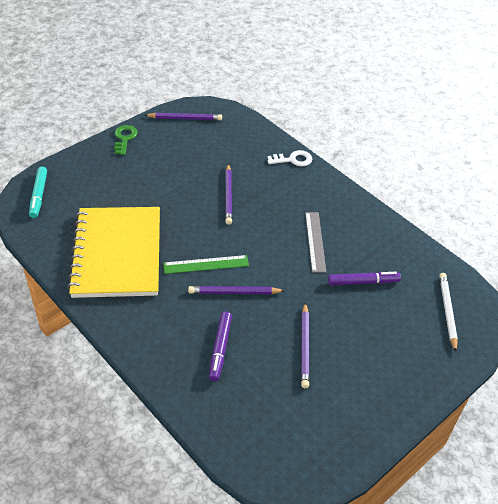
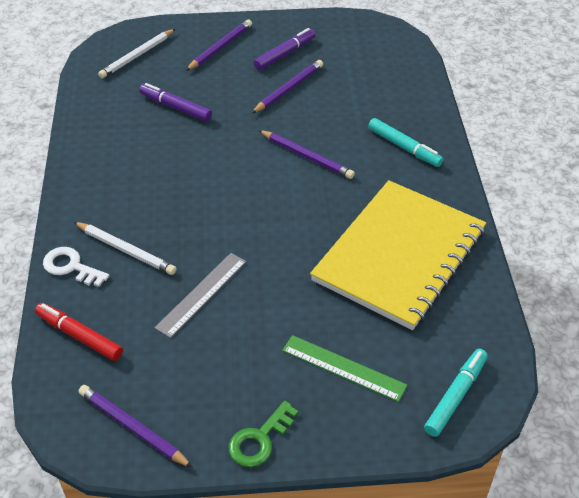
camera: 140 degrees left, 0 degrees up
(171, 339) = (404, 147): none -> turquoise marker
(206, 264) = (310, 195): green ruler -> green ruler (343, 367)
(220, 349) = (364, 120): purple marker -> purple marker (285, 54)
(228, 196) = (205, 260): purple pencil -> purple pencil (220, 47)
(250, 136) = (79, 336): none -> red marker
(276, 180) = (126, 250): none -> white pencil
(315, 241) = (172, 162): grey ruler -> grey ruler (201, 294)

